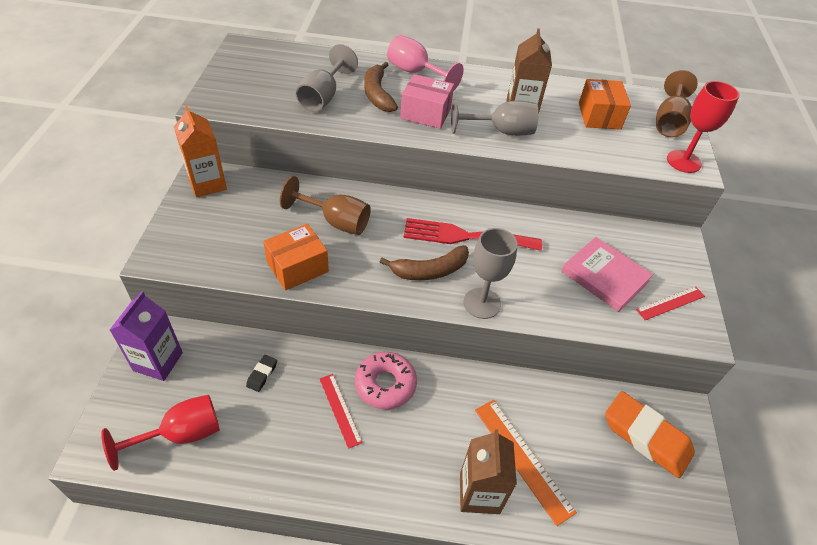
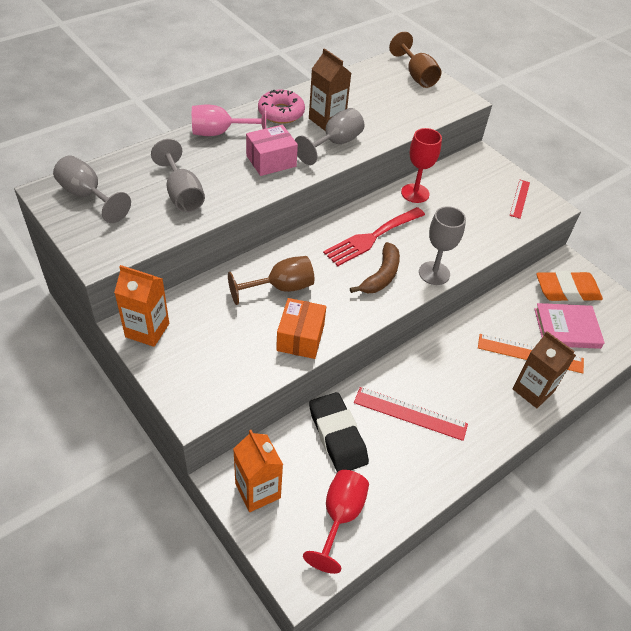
camera: 45 degrees left, 0 degrees up
(158, 361) = (258, 490): purple carton -> orange carton
(261, 62) = (87, 196): none -> grey goblet
(262, 374) = (337, 436): black eraser -> black eraser, size x2.36
(340, 410) = (410, 413): red ruler -> red ruler, size x1.59
(377, 94) = (218, 167): brown banana -> none
(385, 384) = (415, 376): pink donut -> pink donut (281, 113)
(599, 116) = (375, 95): orange box -> none
(605, 276) = (473, 206): pink book -> pink book (567, 328)
(683, 161) = (455, 99): red goblet -> red goblet (415, 193)

